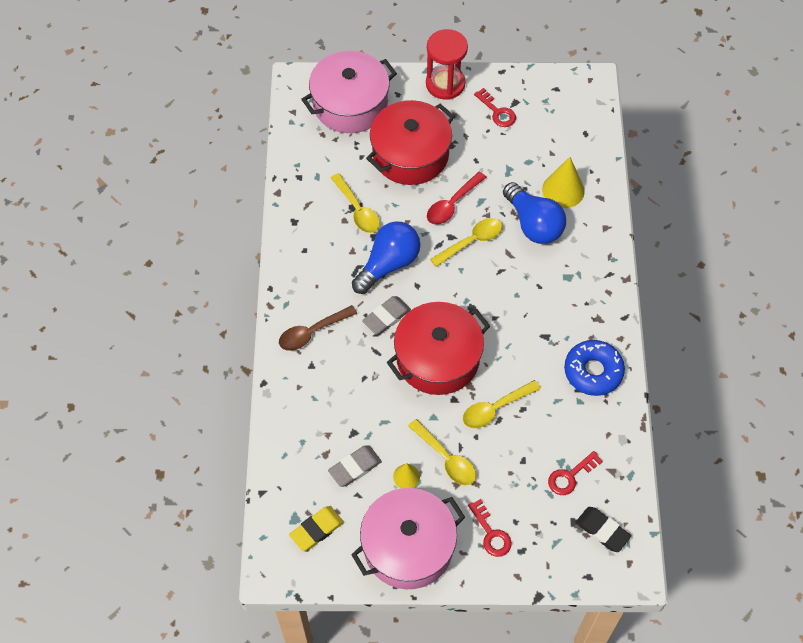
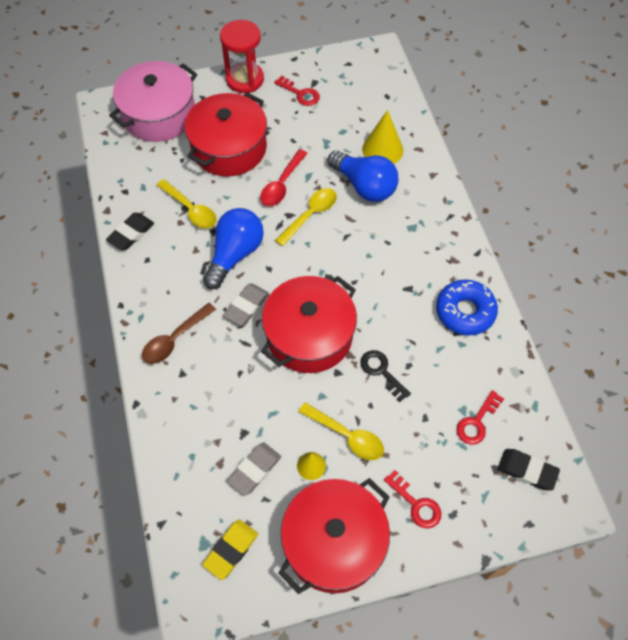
camera: 15 degrees left, 0 degrees up
(295, 221) = (131, 233): none -> black eraser
(408, 546) = (334, 542): pink pot -> red pot
(495, 408) = (381, 371): yellow spoon -> black key

